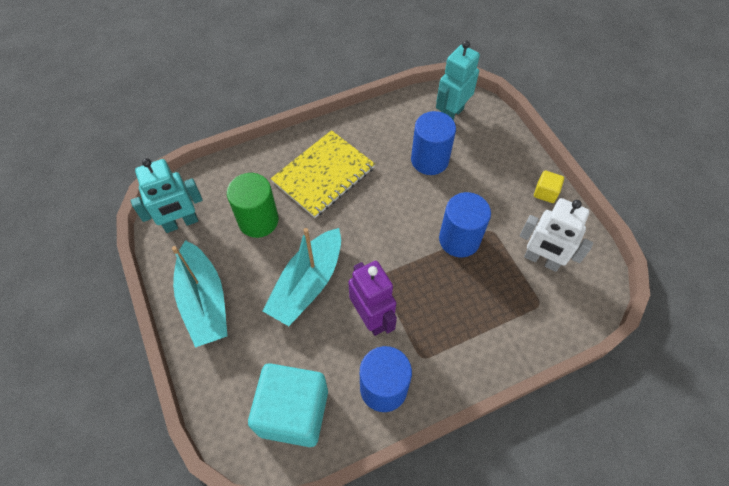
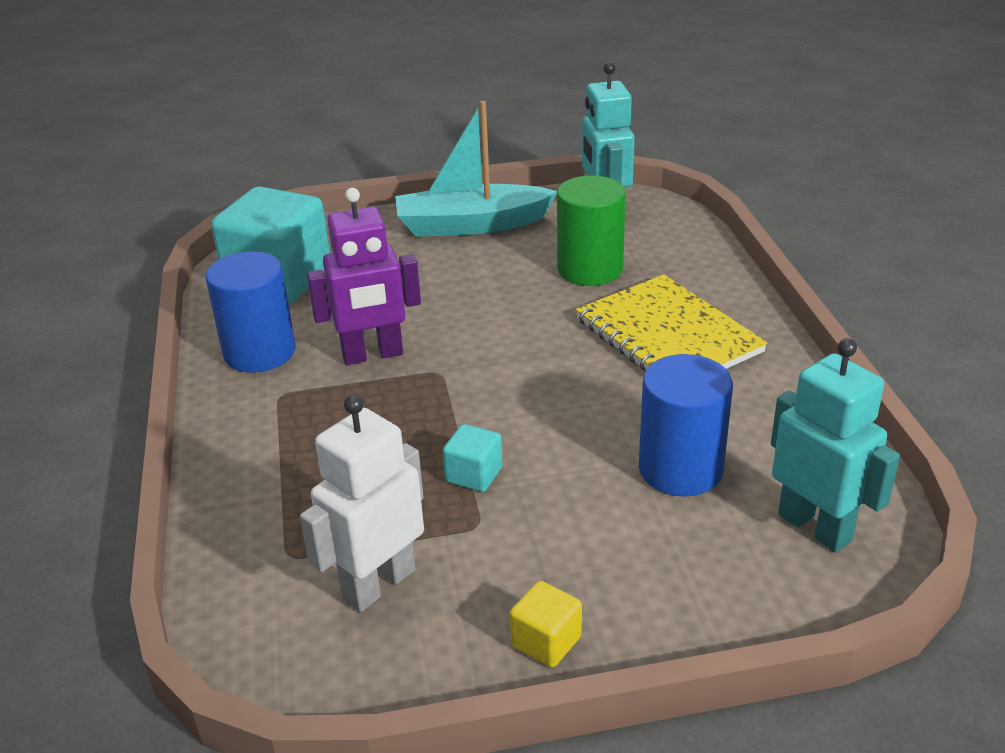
camera: 105 degrees right, 25 degrees down
(307, 284) = (459, 303): turquoise boat -> none
(459, 239) = (474, 475): blue cylinder -> turquoise cube

